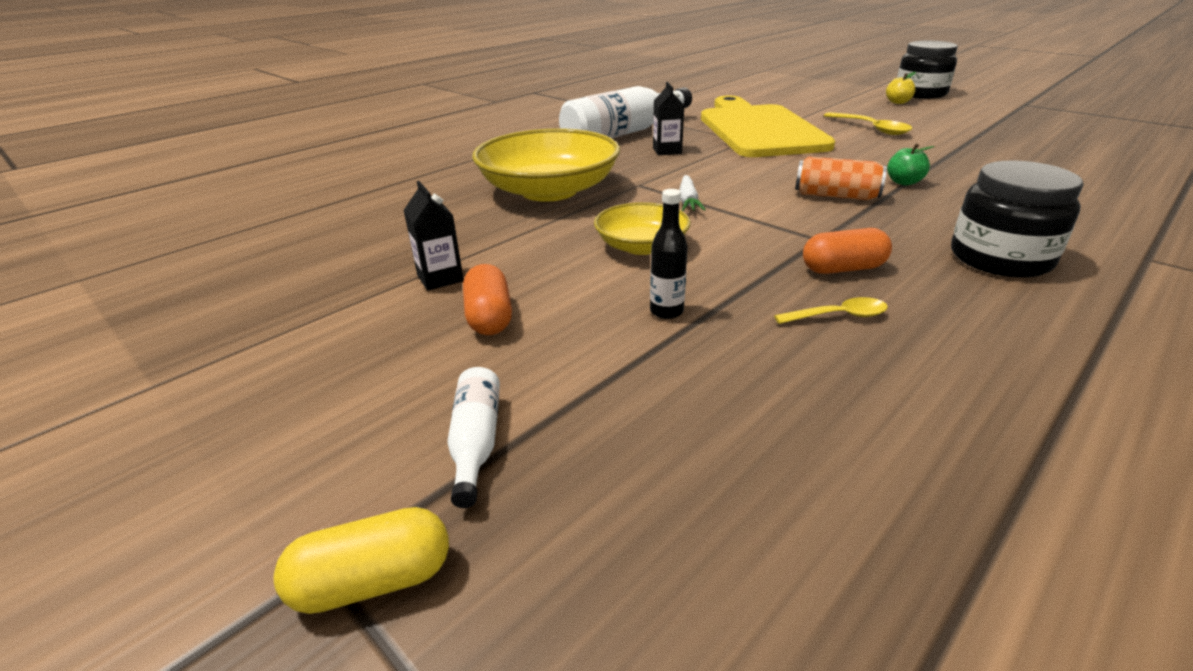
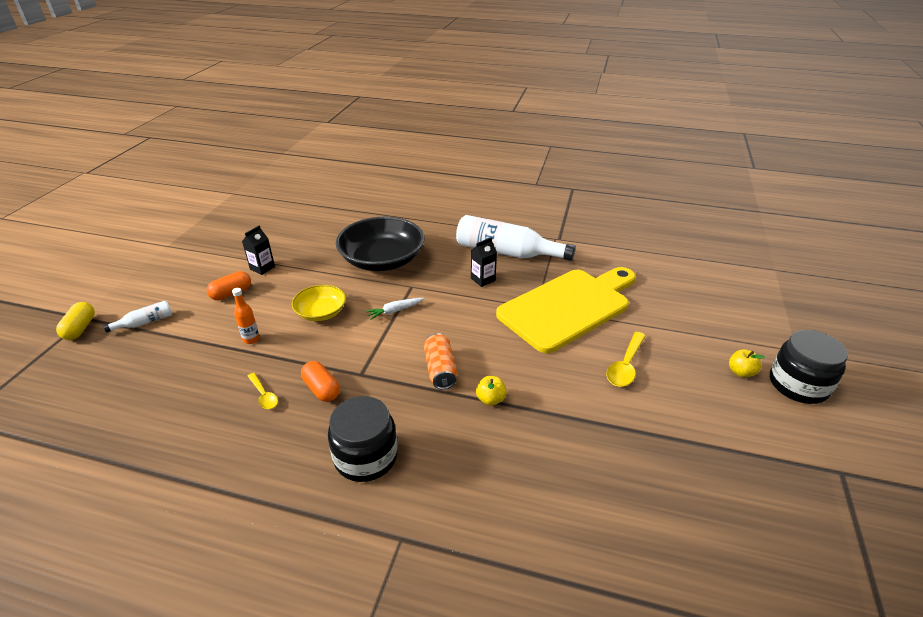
camera: 60 degrees right, 5 degrees up
(373, 581) = (80, 328): yellow capsule -> yellow capsule turned 45 degrees clockwise
(549, 190) = (382, 260): yellow bowl -> black bowl
(666, 311) = (251, 339): black bottle -> orange bottle
(904, 182) = (491, 399): green apple -> yellow apple

